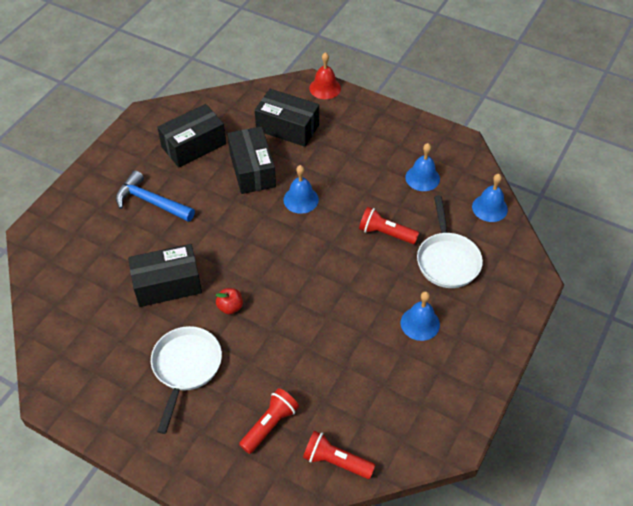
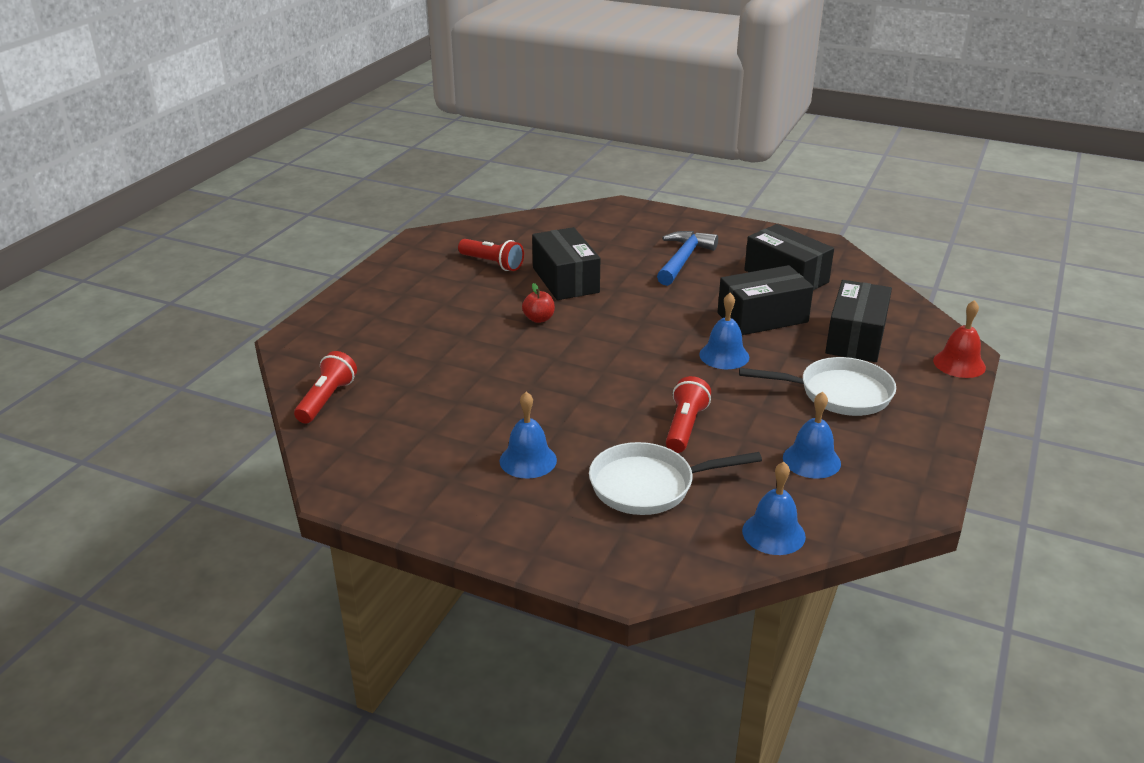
camera: 85 degrees right, 20 degrees down
(186, 367) = (456, 300): white pan -> white pan (838, 393)
(270, 425) = (379, 354): red flashlight -> red flashlight (492, 264)

